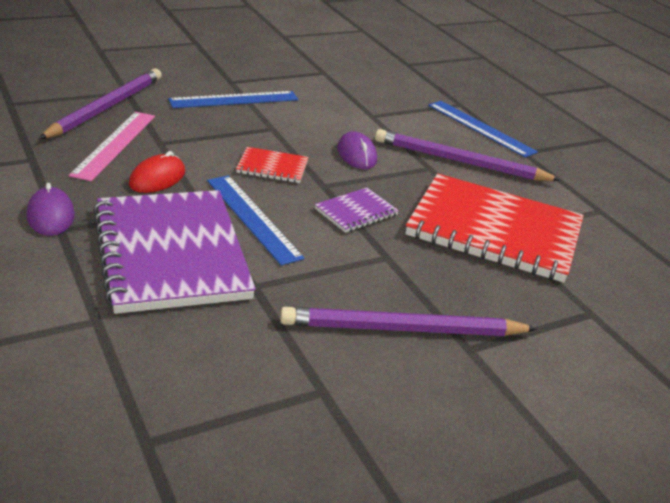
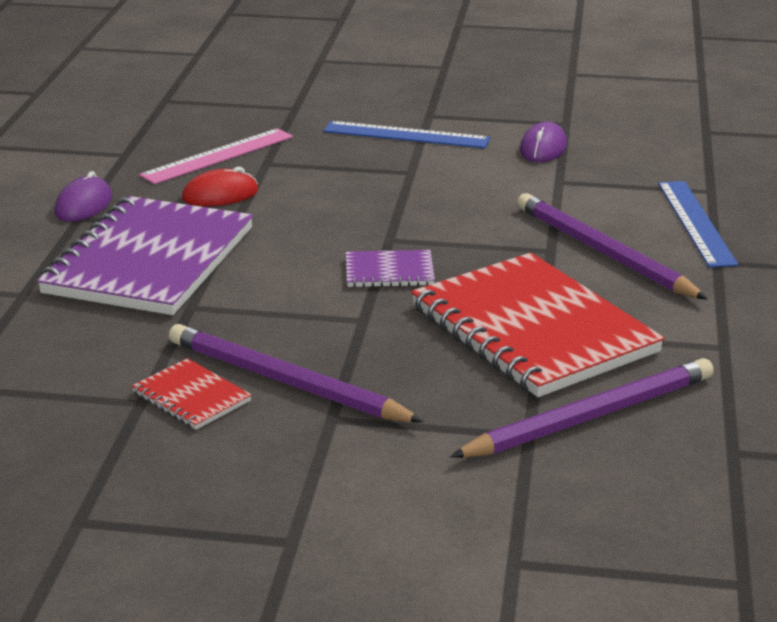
camera: 40 degrees right, 5 degrees down
(106, 107) = (253, 119): purple pencil -> purple pencil (589, 416)
(252, 218) = (268, 250): blue ruler -> none
(272, 167) = (355, 210): red notebook -> red notebook (191, 397)
(356, 154) = (475, 218): purple mouse -> purple mouse (543, 148)

